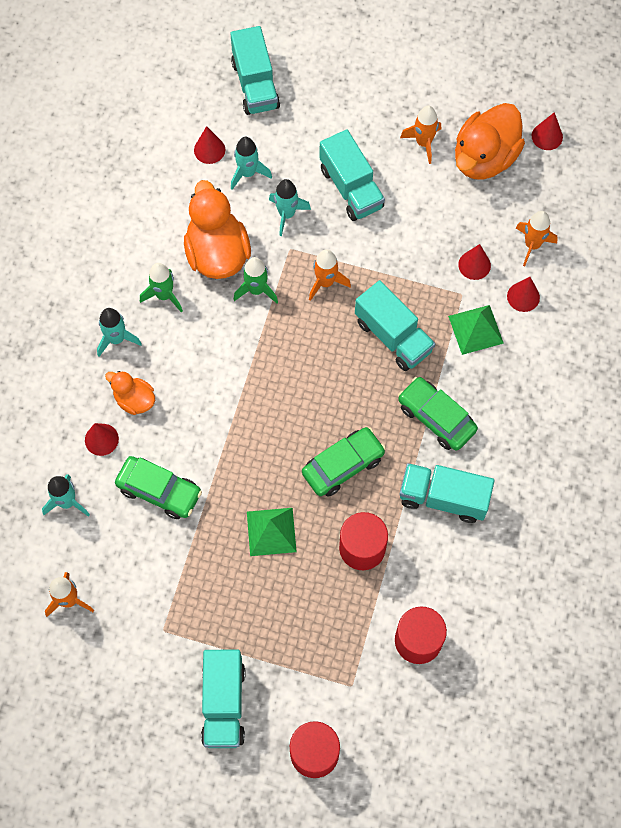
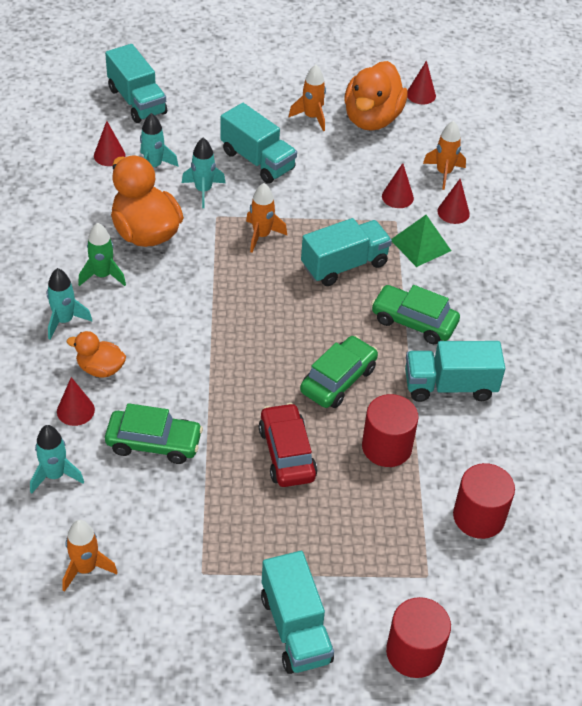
camera: 20 degrees left, 20 degrees down
(256, 290) = (195, 254): green rocket -> none
(271, 531) = (286, 453): green pyramid -> red car
(393, 336) = (344, 265): turquoise truck -> turquoise truck turned 60 degrees counterclockwise

